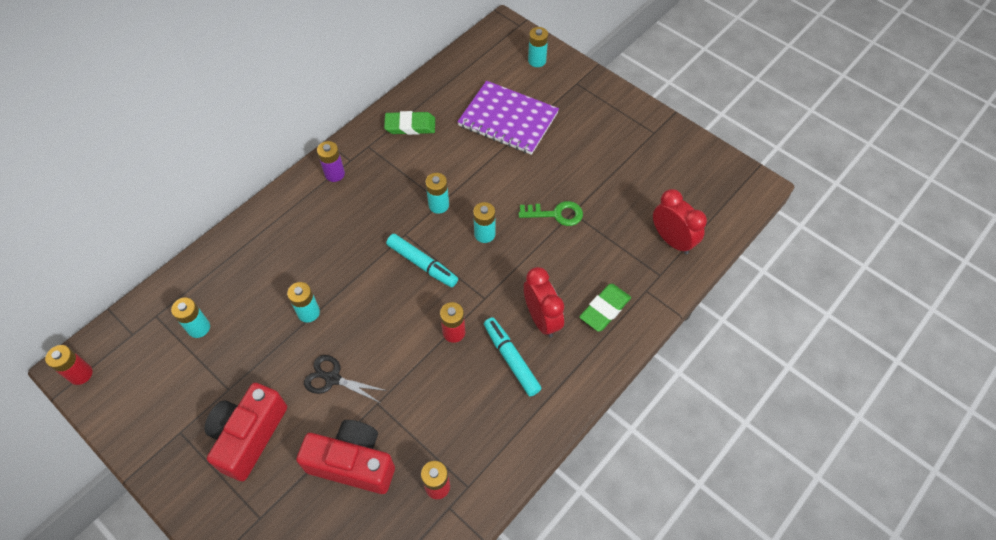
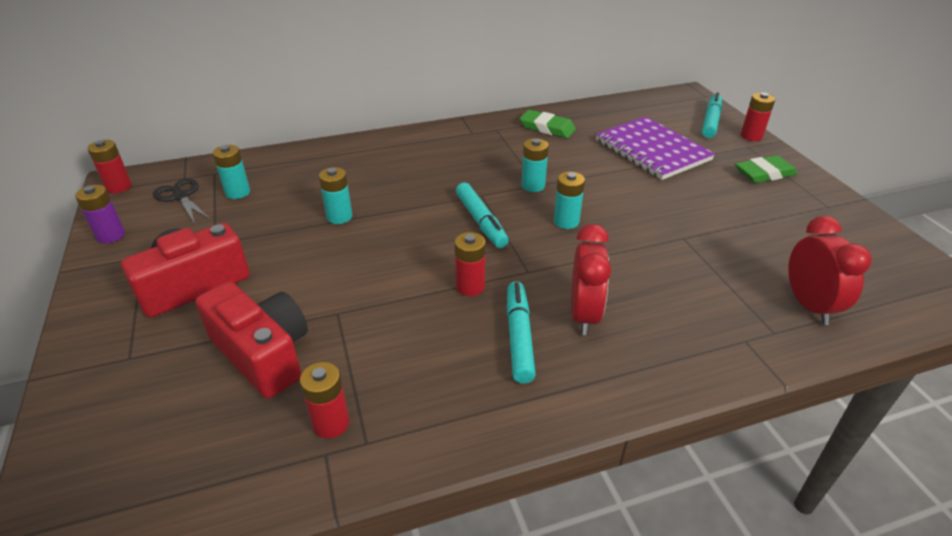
camera: 30 degrees right, 20 degrees down
(333, 379) = (313, 274): black scissors -> black scissors (181, 196)
(334, 174) = (450, 137): purple battery -> purple battery (111, 235)
(537, 61) = (711, 121): turquoise battery -> turquoise marker
(556, 214) = (662, 233): green key -> none
(574, 68) = (751, 136): none -> red battery
(604, 309) = (674, 337): green eraser -> green eraser (764, 173)

